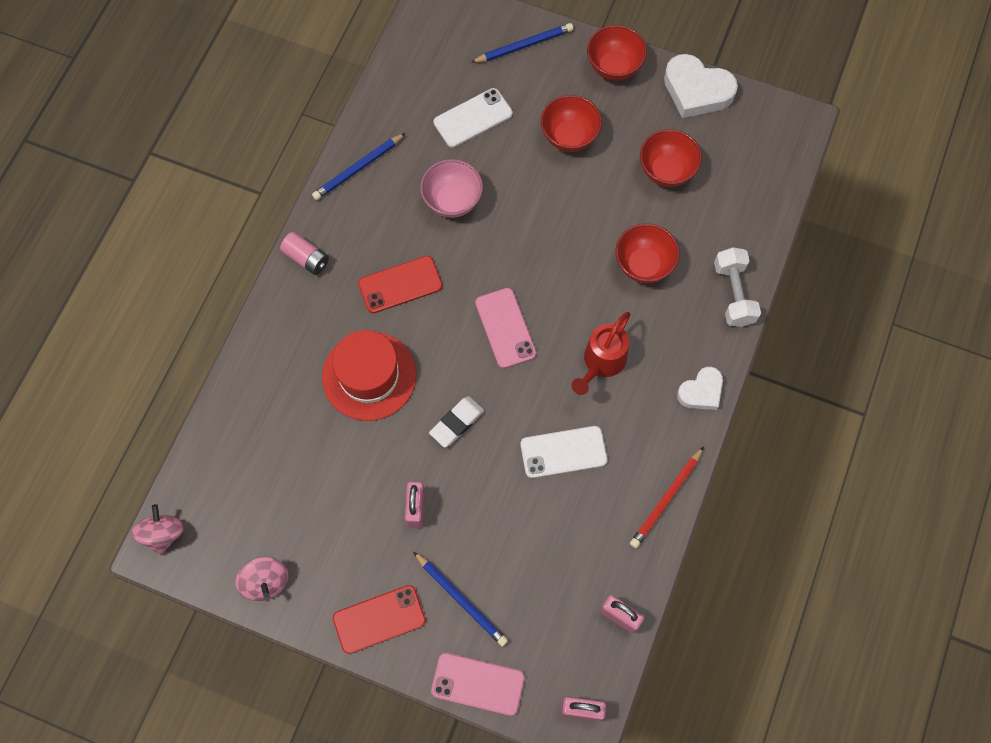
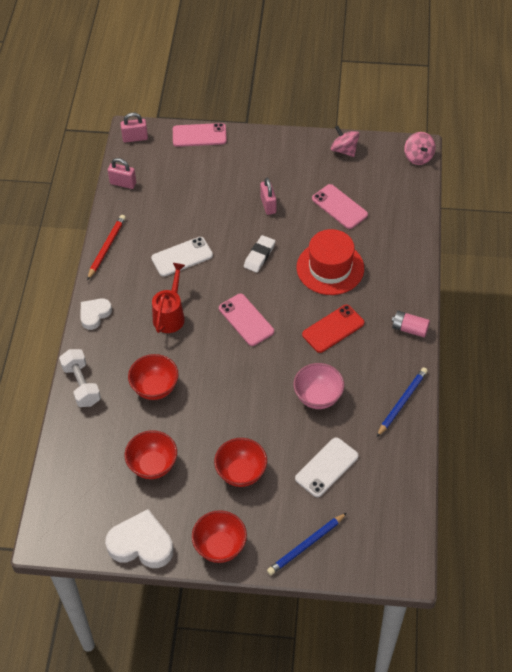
camera: 165 degrees right, 15 degrees down
(316, 475) = (339, 207): none -> pink phone
(379, 619) = (268, 149): red phone -> none
(461, 600) = (223, 169): blue pencil -> none

